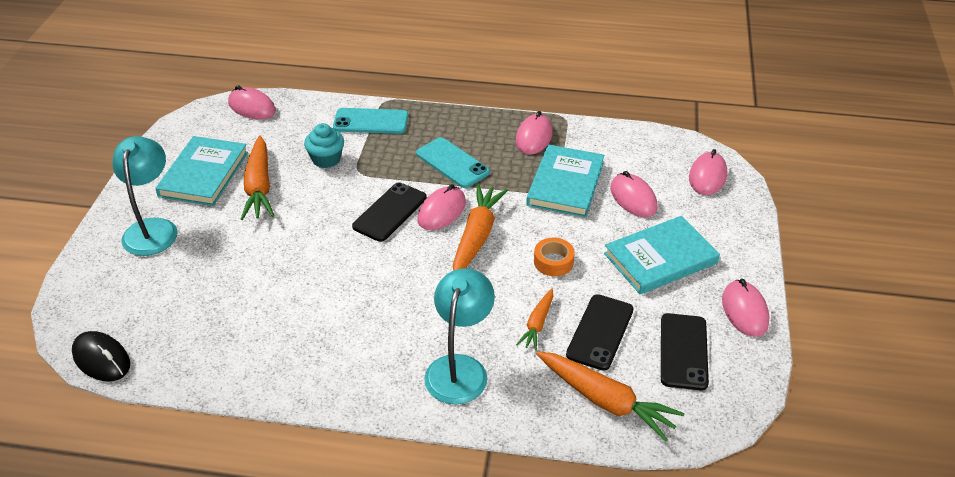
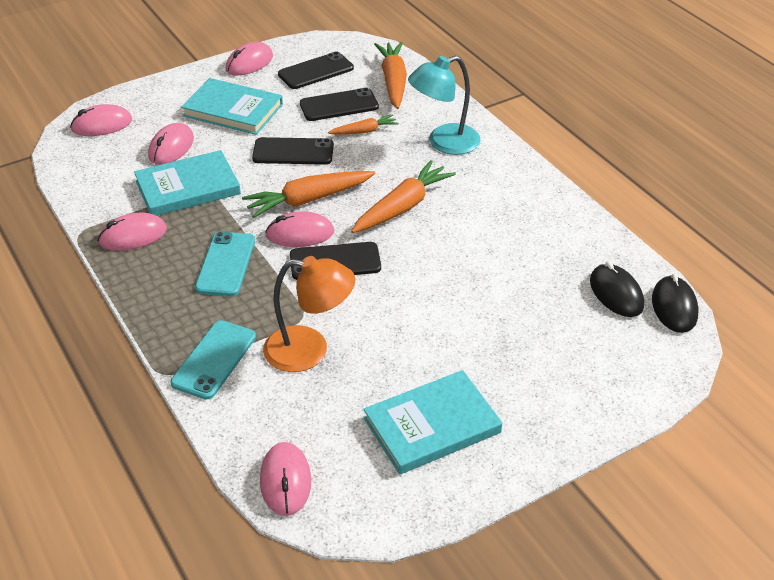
camera: 130 degrees left, 0 degrees up
(152, 228) = (538, 398): turquoise lamp -> none
(159, 336) = (616, 293): none -> black mouse
(259, 187) = (400, 368): orange carrot -> orange carrot (402, 207)
(326, 159) = (309, 350): turquoise cupcake -> orange lamp
(371, 122) = (214, 360): turquoise phone -> turquoise phone turned 60 degrees clockwise
(553, 262) = (293, 152): orange tape -> black phone

